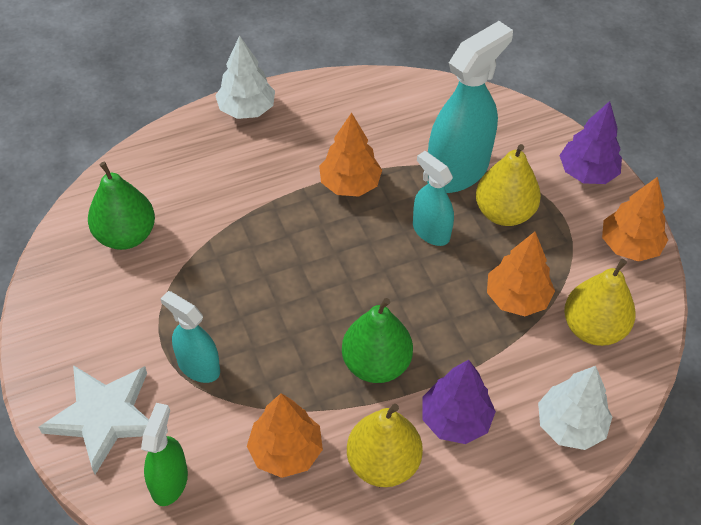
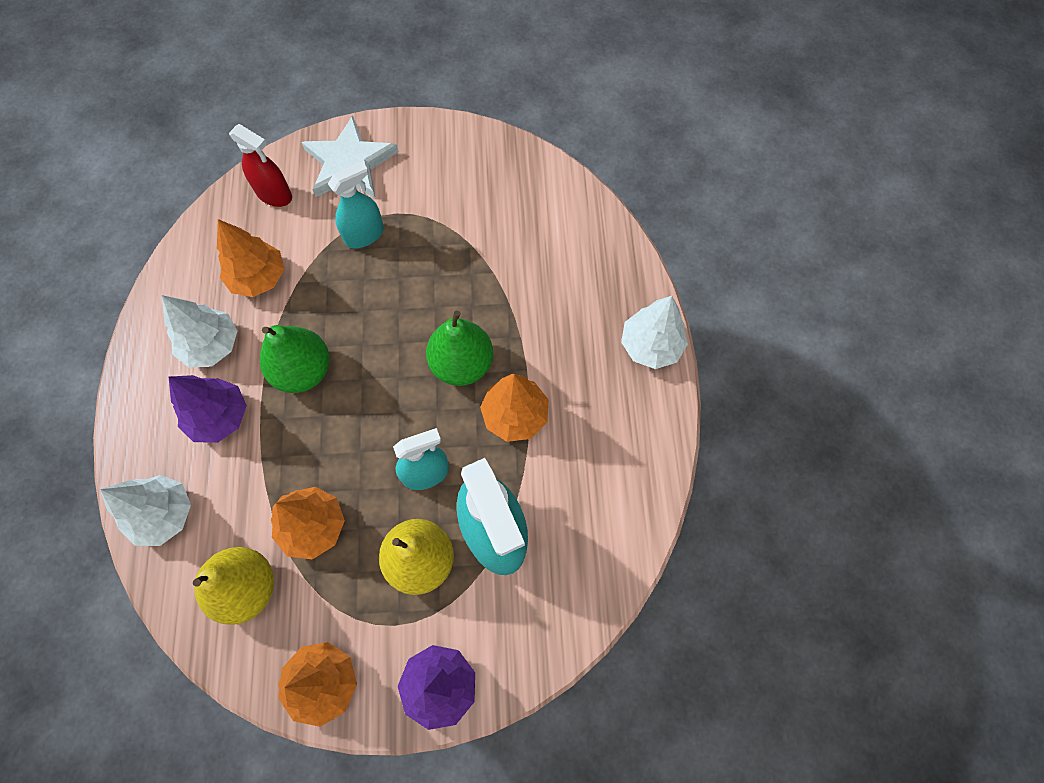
camera: 110 degrees right, 15 degrees up
(126, 235) = (523, 209): green pear -> green pear (462, 364)
(169, 482) = (274, 194): green spray bottle -> red spray bottle
(383, 463) = (211, 345): yellow pear -> white tree

